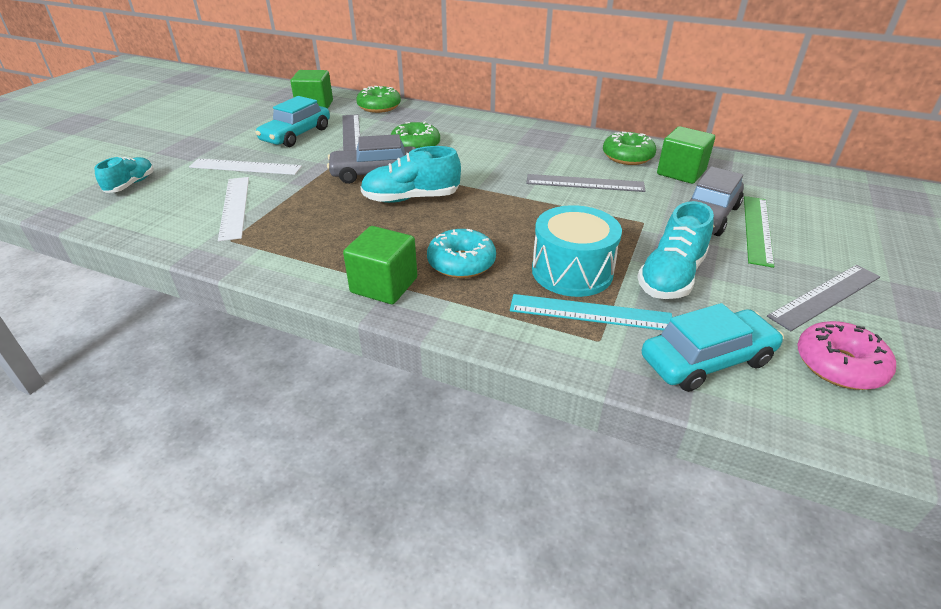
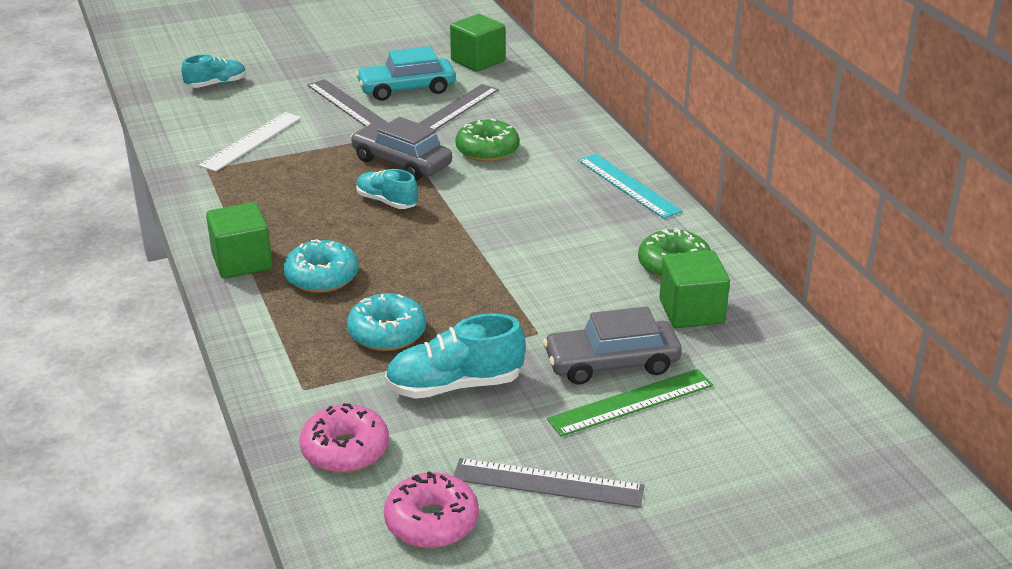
camera: 45 degrees right, 5 degrees down
(245, 167) = (315, 105): white ruler -> none
(379, 107) = (536, 88): green donut -> none
(411, 198) = (387, 201): turquoise shoe -> turquoise shoe, size x0.65
(572, 271) = (387, 333): turquoise drum -> turquoise donut
(585, 183) = (566, 268): grey ruler -> grey ruler (347, 105)
(590, 312) = (336, 368): turquoise ruler -> turquoise ruler (628, 185)
(706, 360) = (345, 450): turquoise car -> pink donut

